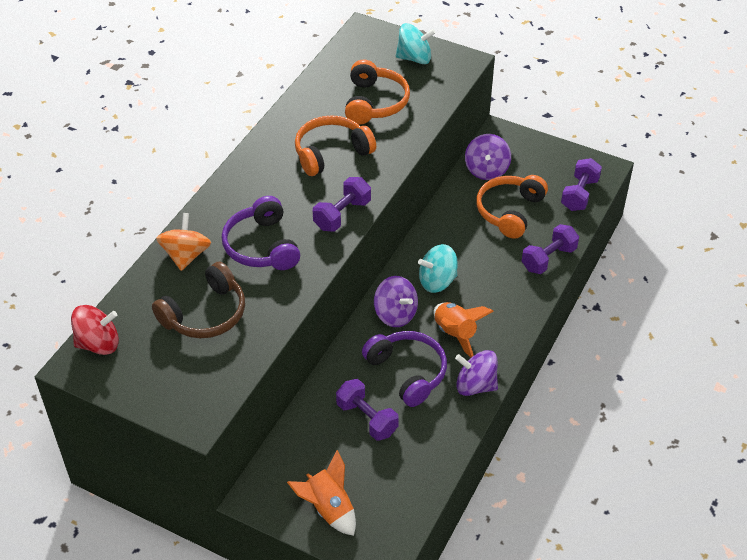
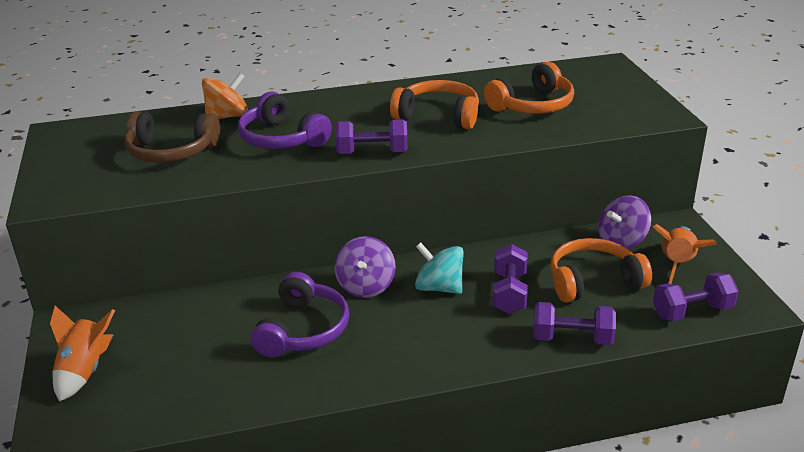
camera: 50 degrees right, 15 degrees down
(98, 344) = (89, 129): red spinning top -> none
(262, 246) = (282, 138): purple headphones -> purple headphones turned 75 degrees counterclockwise
(367, 419) = (218, 336): purple dumbbell -> purple dumbbell (509, 293)
(414, 58) = (621, 96): turquoise spinning top -> none
(455, 334) = (388, 332): orange rocket -> orange rocket (677, 265)
(475, 385) = (336, 381): purple spinning top -> none

